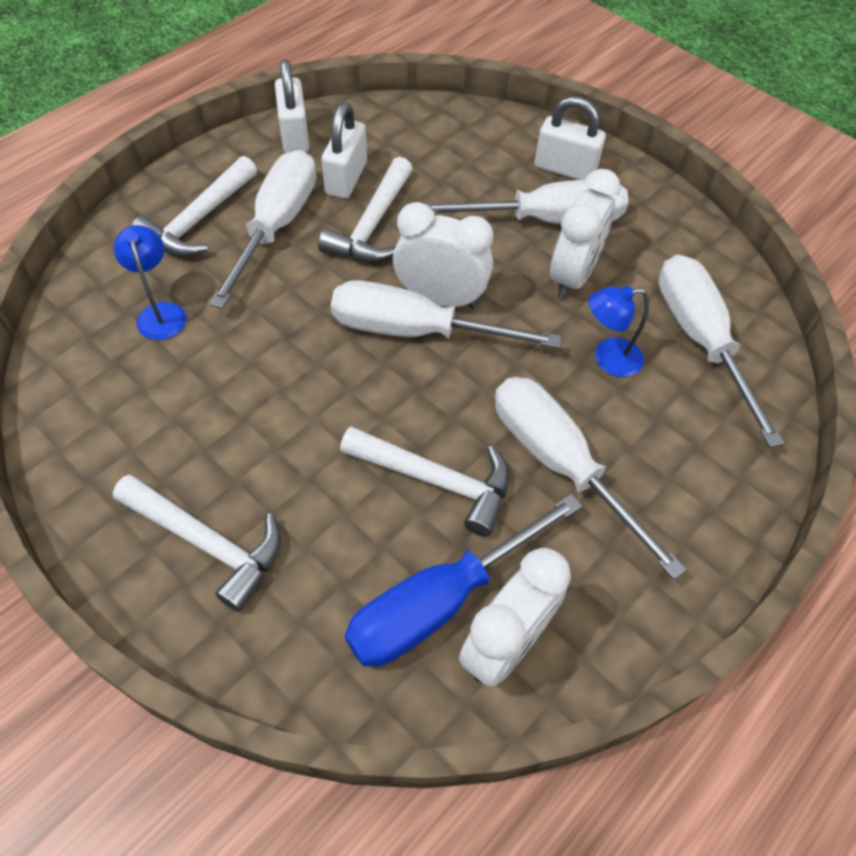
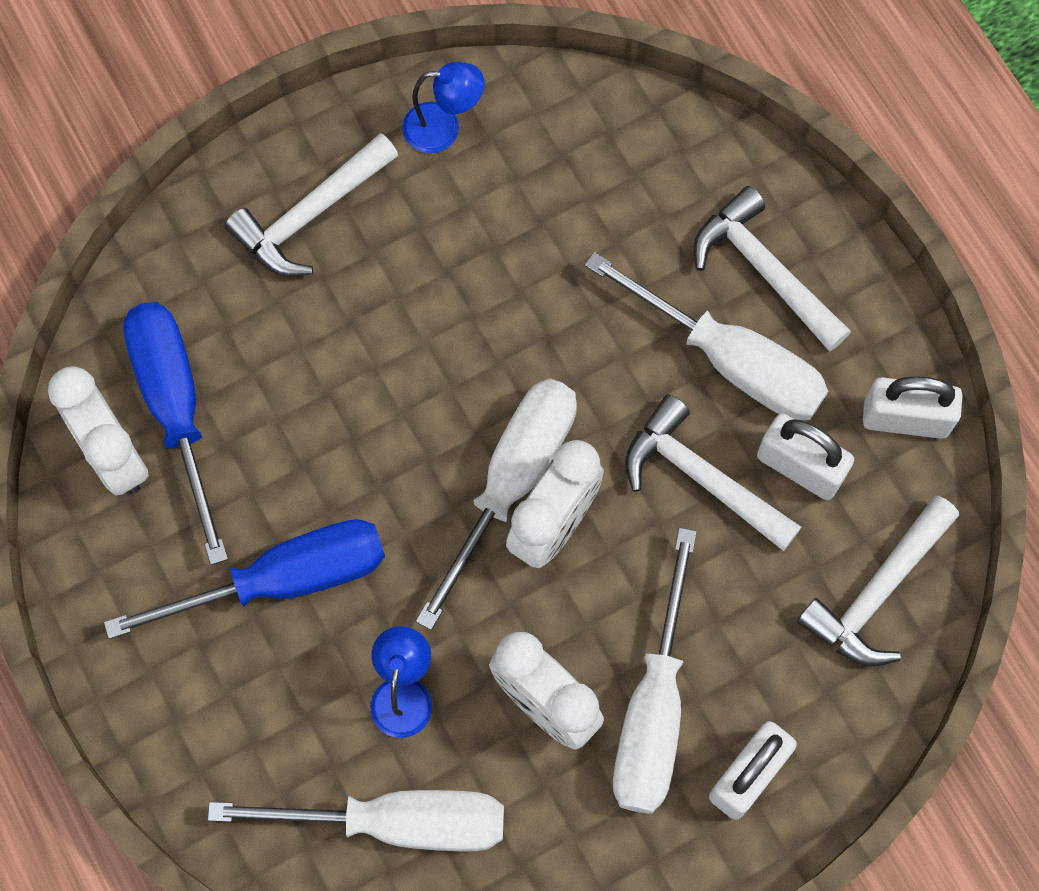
camera: 110 degrees right, 15 degrees up
(160, 313) = (621, 209): blue lamp -> blue lamp (443, 128)
(436, 480) = (306, 444): white hammer -> white hammer (877, 591)
(559, 463) = (283, 580): white screwdriver -> blue screwdriver

